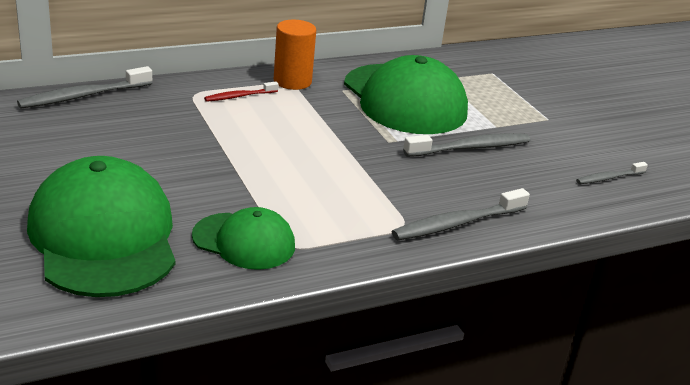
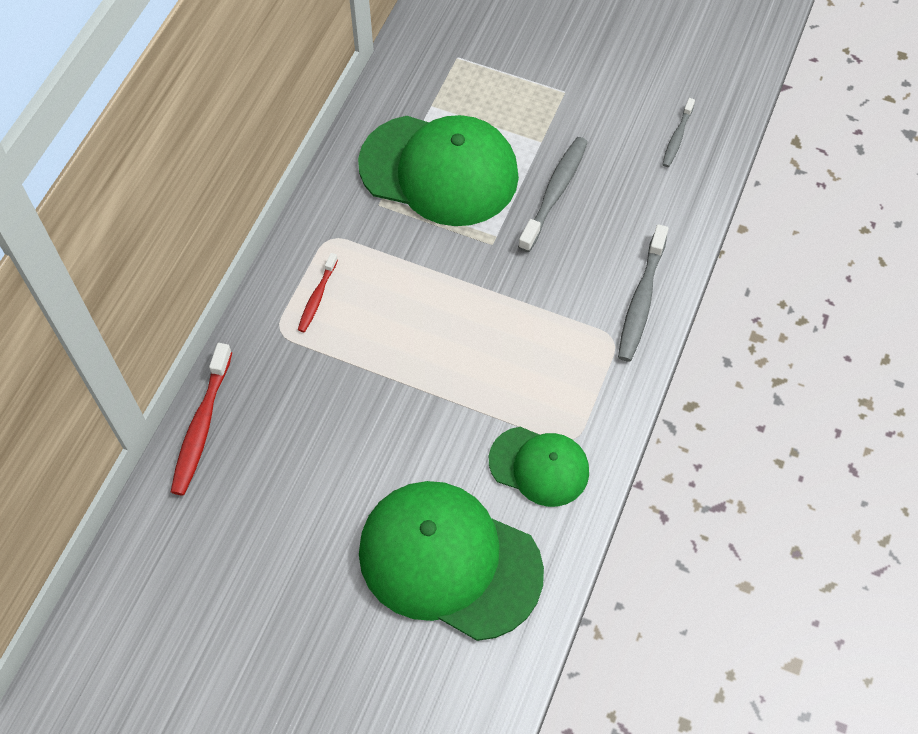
camera: 40 degrees left, 30 degrees up
(84, 96) = (202, 425): grey toothbrush -> red toothbrush
(244, 241) = (539, 466): green cap -> green cap turned 45 degrees clockwise
(292, 81) = (328, 232): orange cylinder -> none

